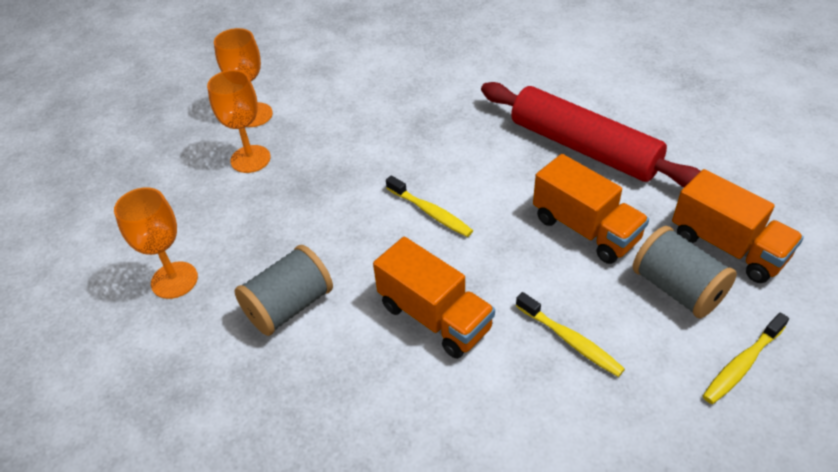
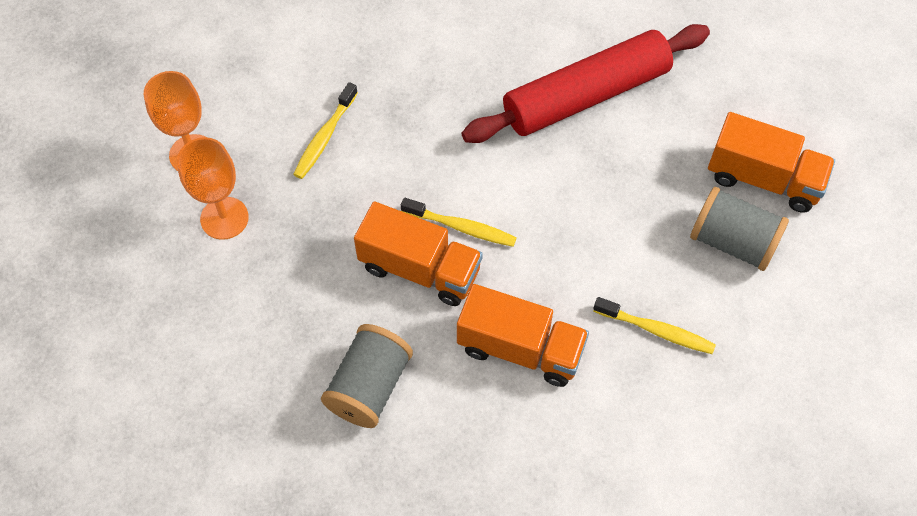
camera: 25 degrees left, 15 degrees up
(174, 280) = (228, 398): orange goblet -> none
(583, 148) = (586, 96): red rolling pin -> red rolling pin turned 45 degrees counterclockwise
(585, 229) = (625, 199): orange truck -> orange truck (419, 269)
(741, 364) = (811, 304): yellow toothbrush -> yellow toothbrush (324, 137)

